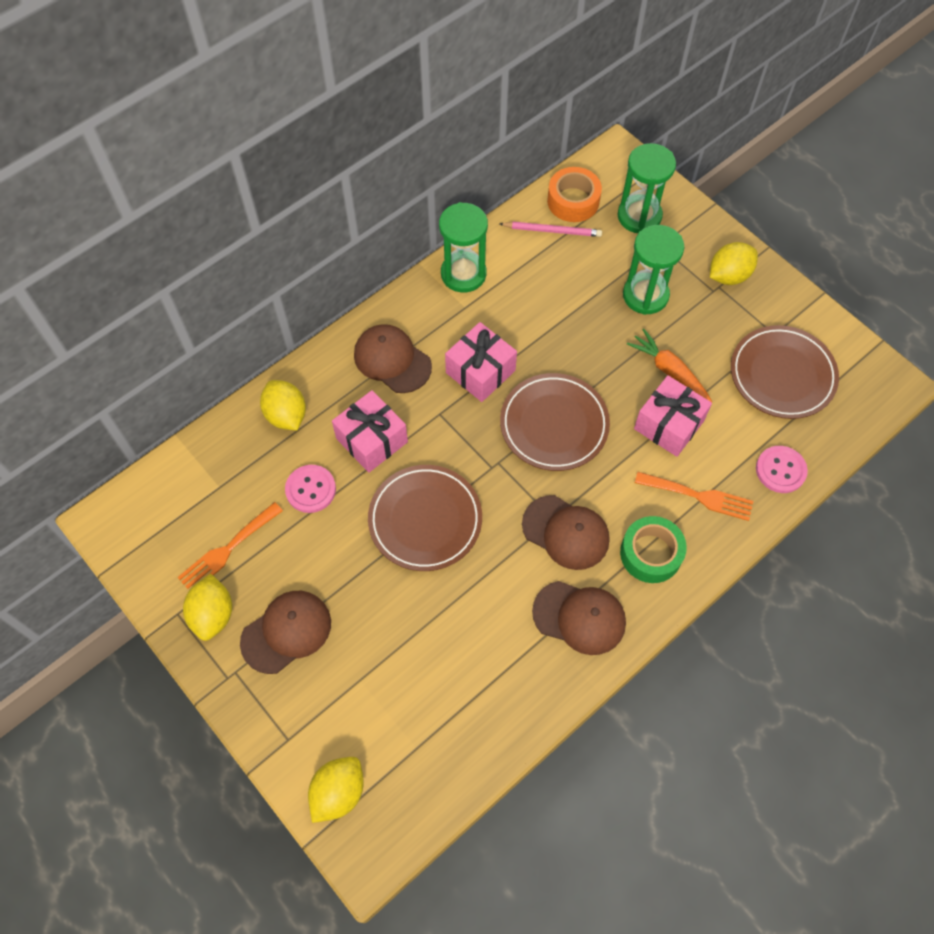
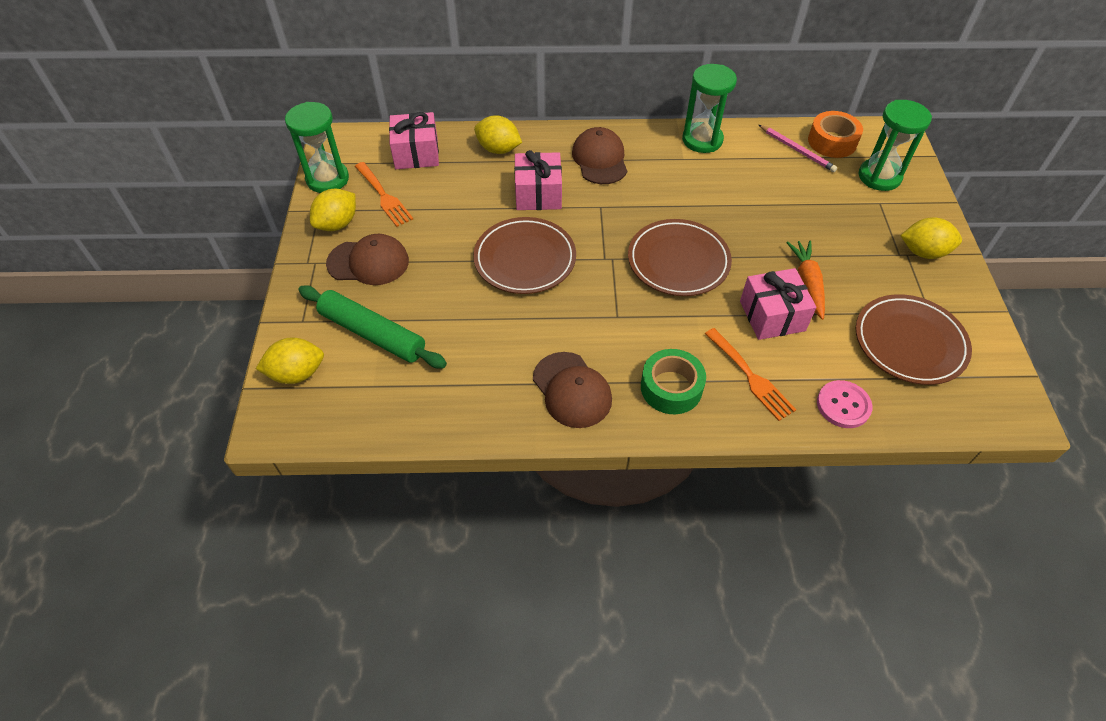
camera: 40 degrees right, 10 degrees down
(227, 550) = (384, 196): orange fork -> orange fork turned 120 degrees counterclockwise
(286, 415) = (498, 149): yellow lemon -> yellow lemon turned 75 degrees counterclockwise
(310, 489) = (469, 197): pink button -> none
(365, 699) = (373, 333): none -> green rolling pin
(480, 371) = (656, 200): pink gift -> pink gift (416, 153)
(566, 532) = (618, 331): brown cap -> none
(645, 295) = (835, 226): green hourglass -> green hourglass (327, 179)

